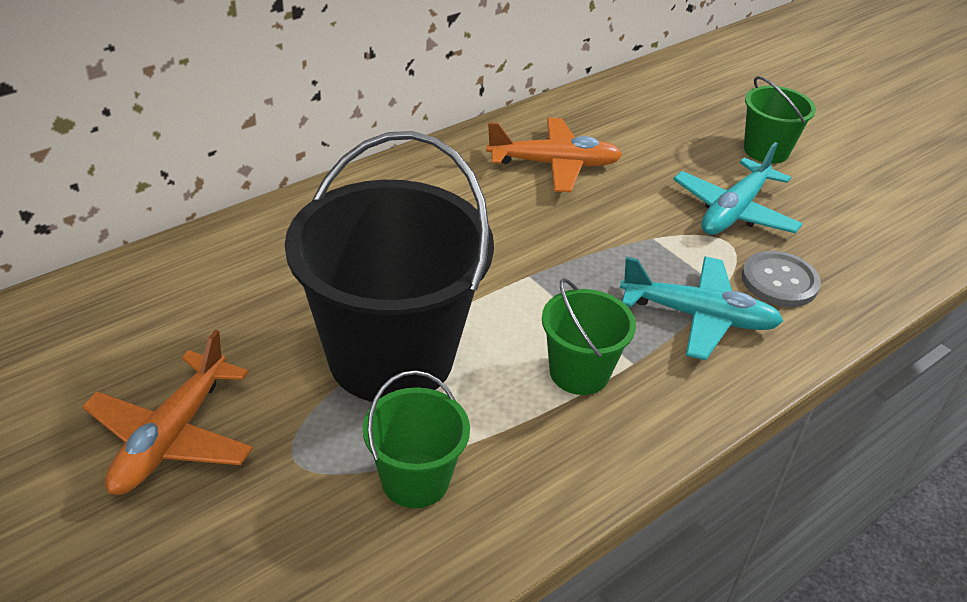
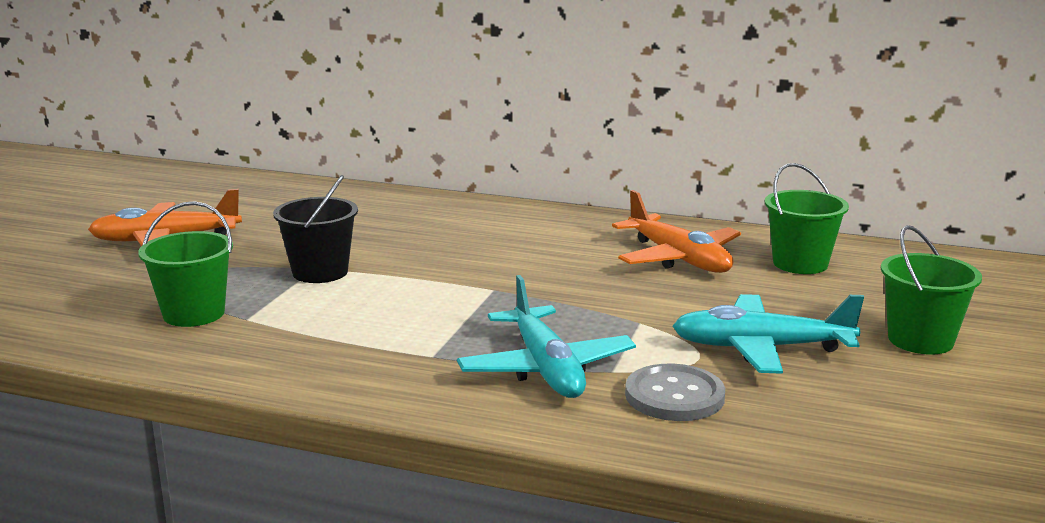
camera: 60 degrees right, 20 degrees down
(391, 357) = (320, 272): black bucket -> black bucket, size x0.48
(579, 372) = (389, 337): green bucket -> green bucket (800, 263)

